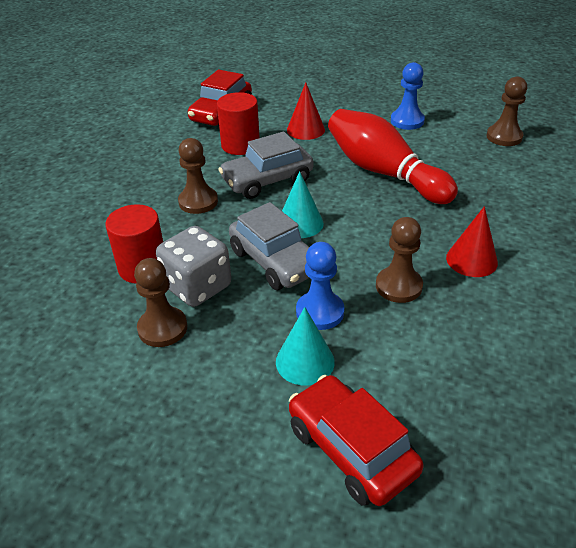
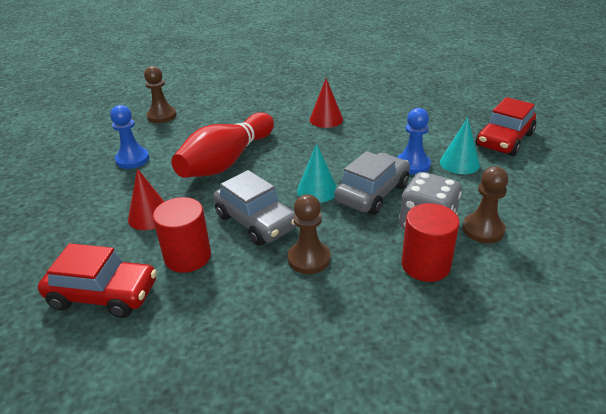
camera: 105 degrees left, 5 degrees down
(398, 286) = (367, 140): brown pawn -> none

